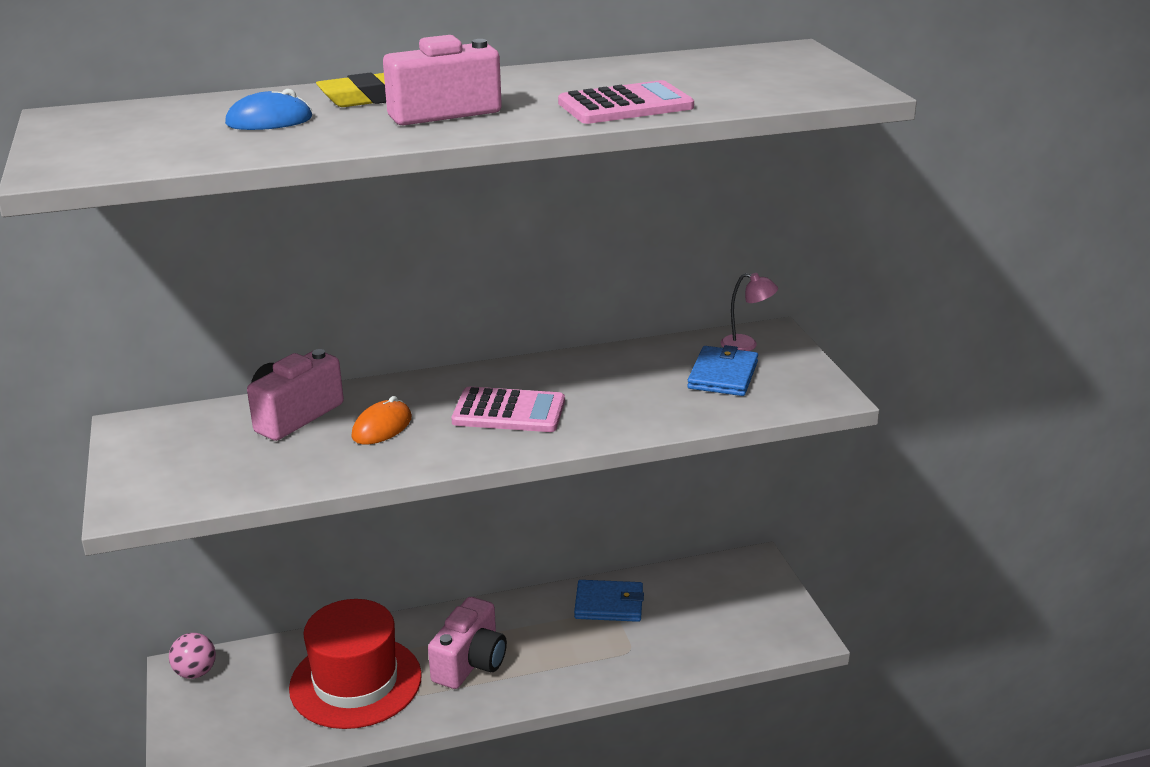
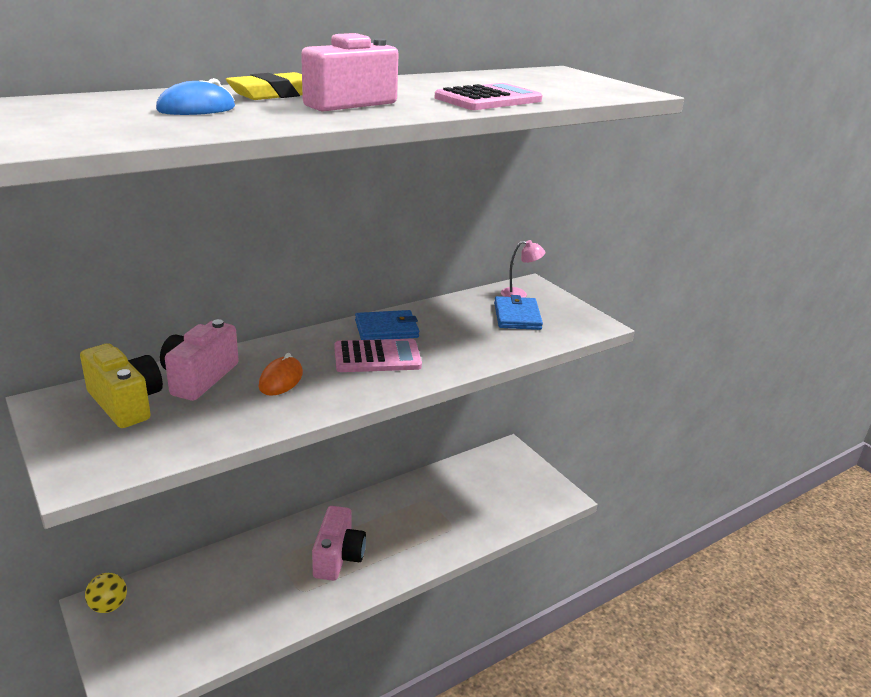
camera: 20 degrees left, 0 degrees up
(195, 672) = (109, 606): pink ball -> yellow ball
(205, 435) = (126, 403): none -> yellow camera
(355, 682) = (252, 589): red hat -> none
(609, 604) = (423, 495): blue wallet -> blue wallet (386, 329)

